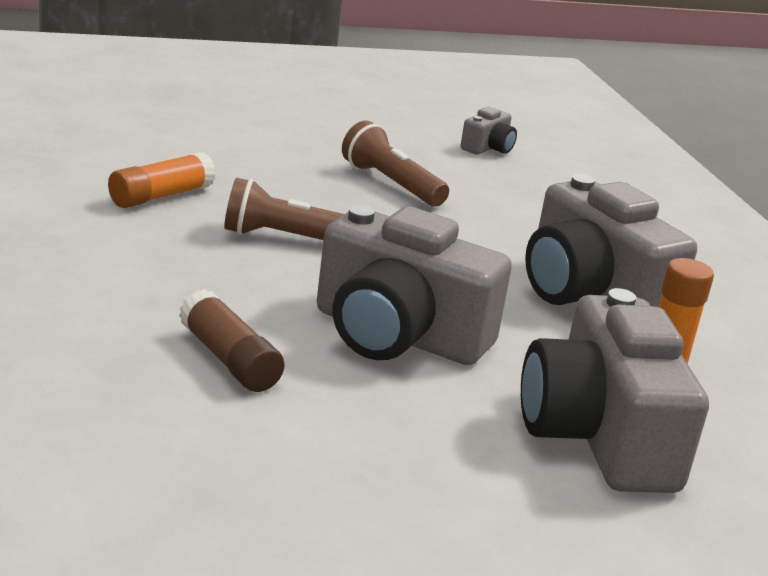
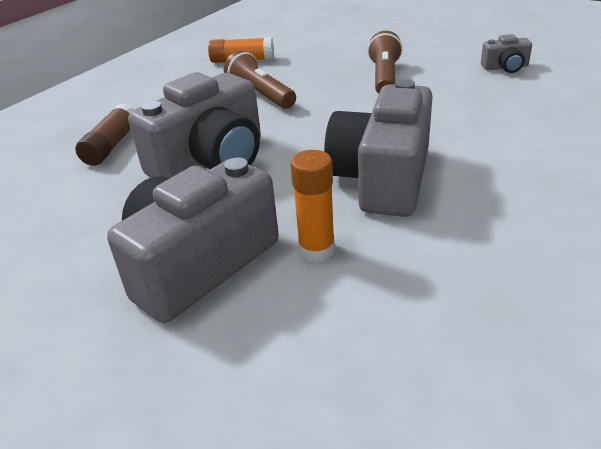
camera: 55 degrees right, 10 degrees up
(397, 335) = (211, 161): grey camera -> grey camera turned 120 degrees counterclockwise

